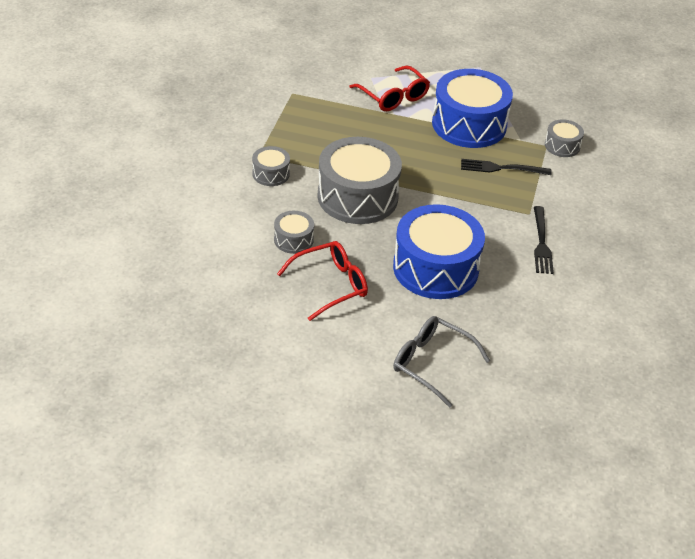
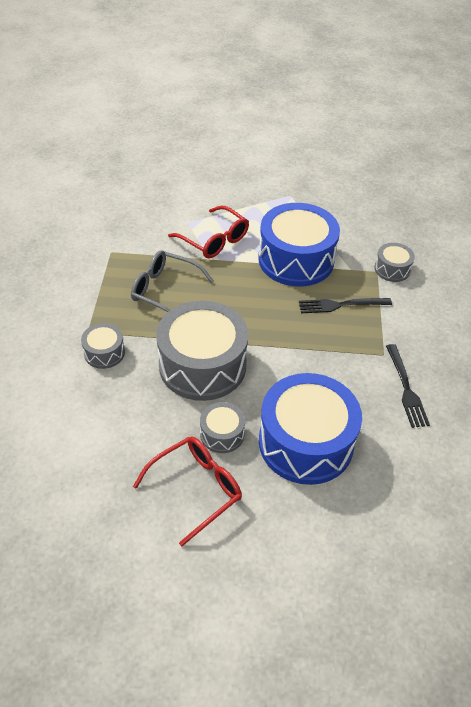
camera: 10 degrees left, 5 degrees up
(293, 240) = (143, 434): grey drum -> grey drum (222, 434)
(432, 363) = (334, 578): grey glasses -> grey glasses (165, 290)

